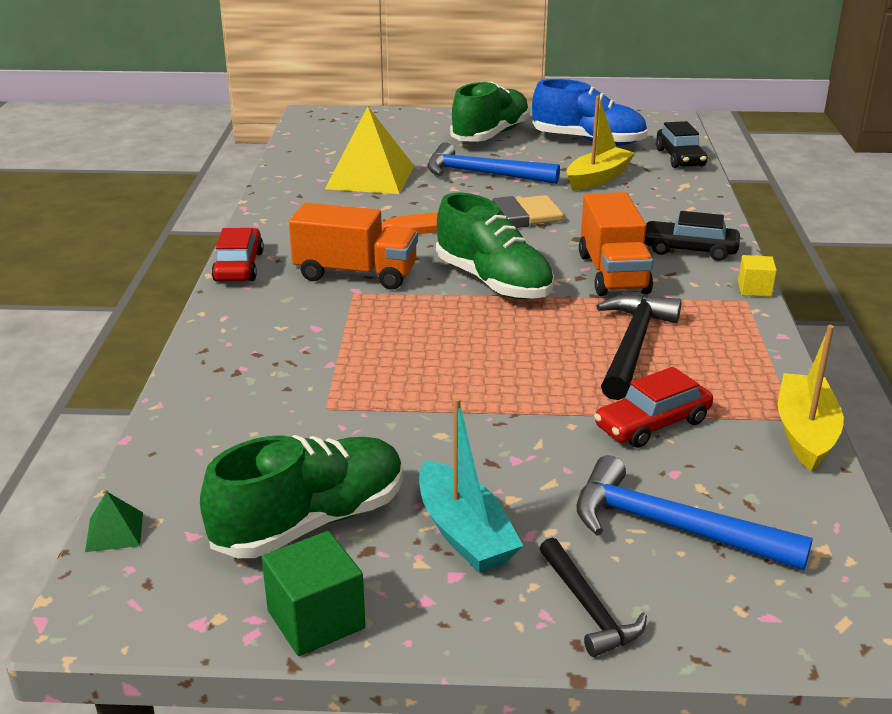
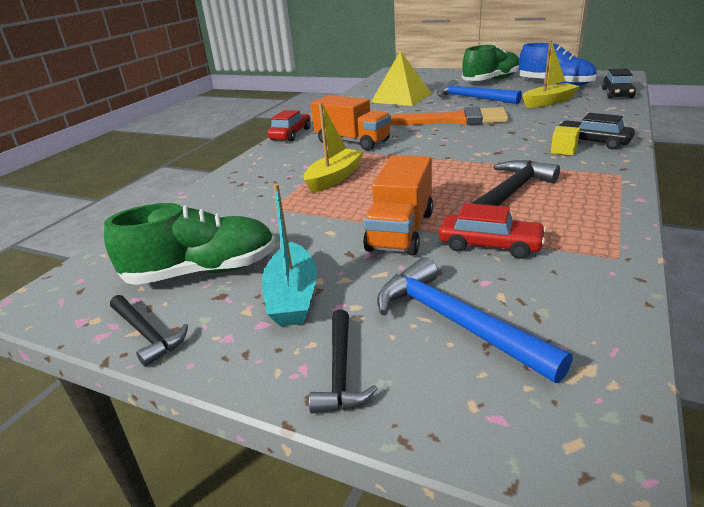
camera: 25 degrees right, 0 degrees up
(114, 531) = (94, 258): green pyramid -> none
(316, 619) = (147, 334): green cube -> black hammer
(493, 282) = (435, 151): green shoe -> none
(613, 273) = (523, 152): orange truck -> orange truck (401, 231)
(652, 424) = (490, 245): red car -> red car turned 150 degrees counterclockwise
(754, 289) = (632, 168): yellow cube -> yellow cube (563, 150)
(805, 433) = (623, 269): yellow boat -> yellow boat (334, 178)

